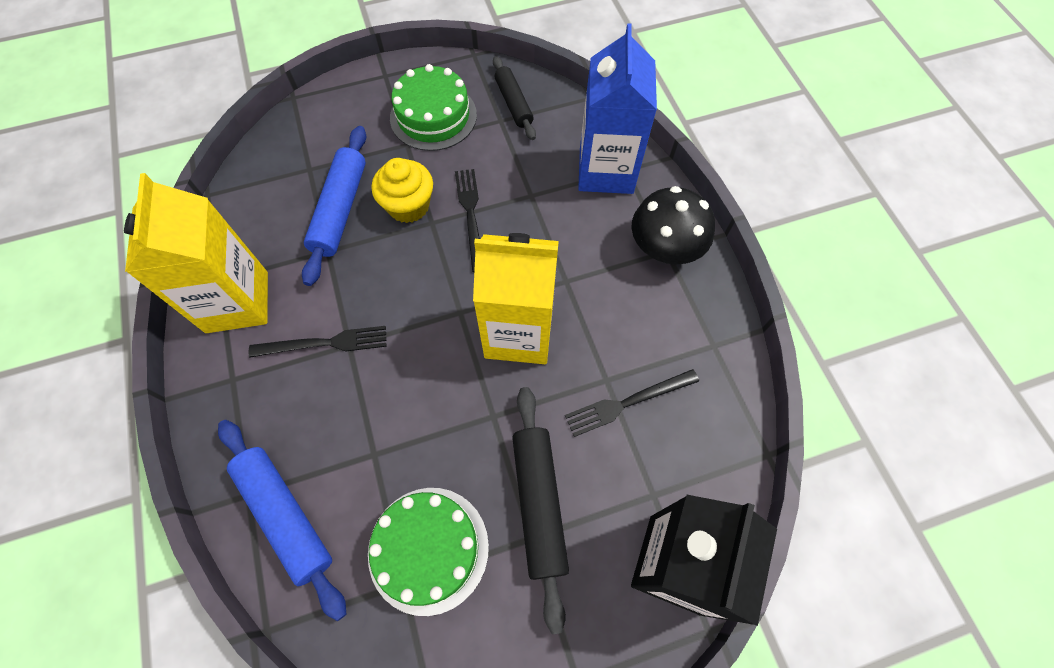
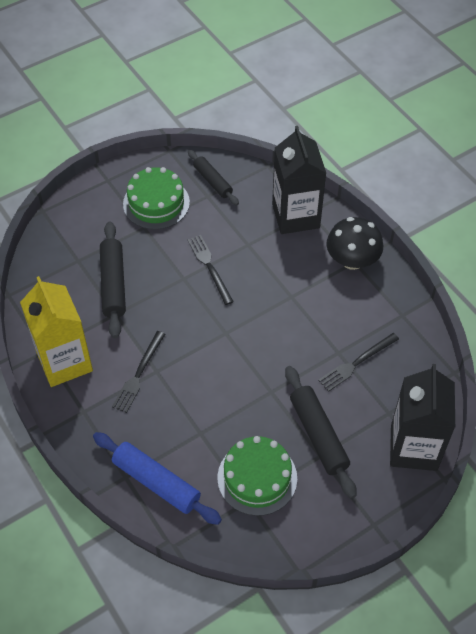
camera: 15 degrees left, 10 degrees down
(324, 343) = (139, 374): black fork -> black fork turned 135 degrees clockwise
(340, 210) = (113, 284): blue rolling pin -> black rolling pin
(408, 206) = (162, 270): yellow cupcake -> none
(518, 333) = (270, 337): yellow carton -> none
(606, 170) = (295, 216): blue carton -> black carton

